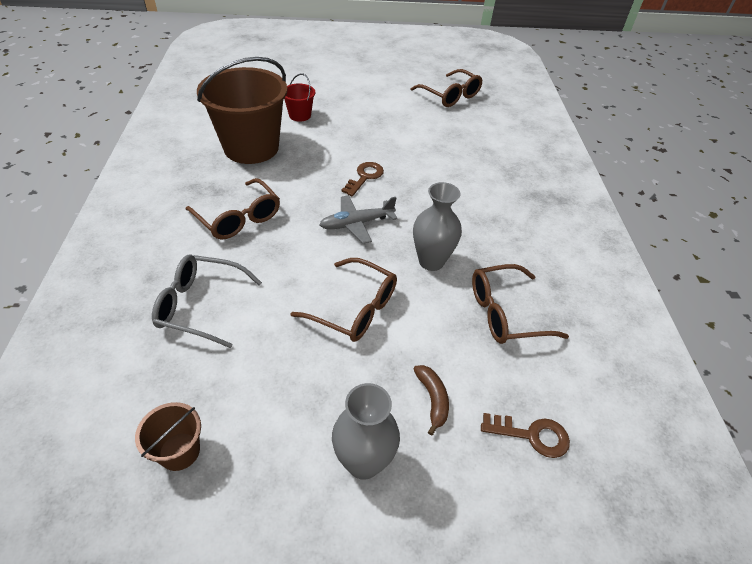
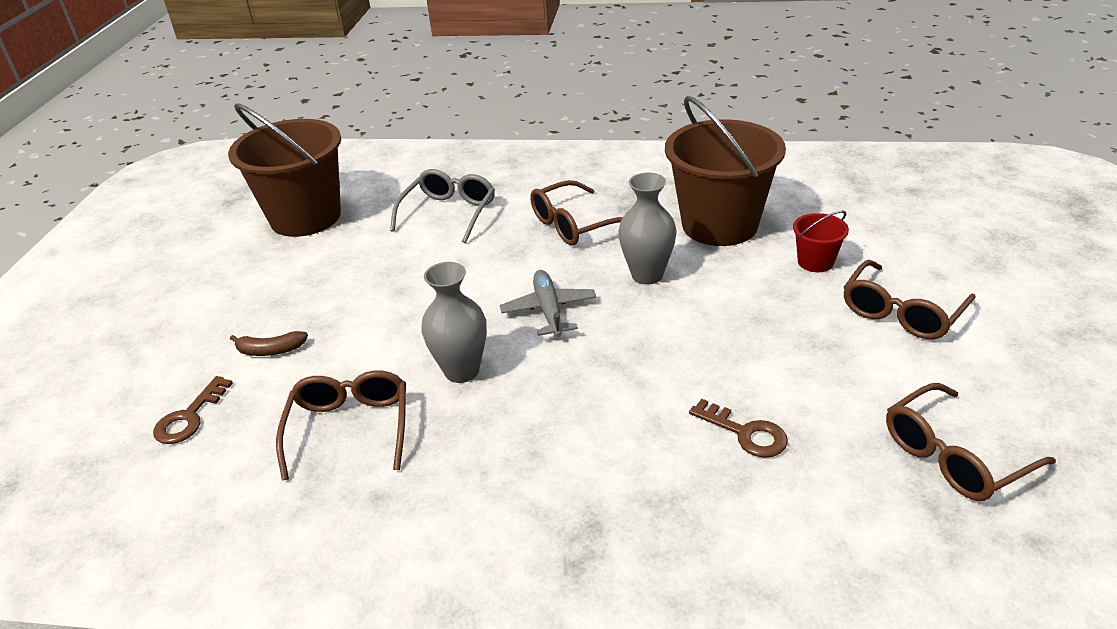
camera: 105 degrees right, 10 degrees down
(179, 451) = (305, 217): brown bucket -> brown bucket, size x2.29
(355, 309) = (407, 304): brown glasses -> brown glasses (901, 313)
(363, 462) = (238, 304): grey vase -> grey vase (647, 275)
(365, 177) = (651, 321): brown key -> brown key (745, 433)

